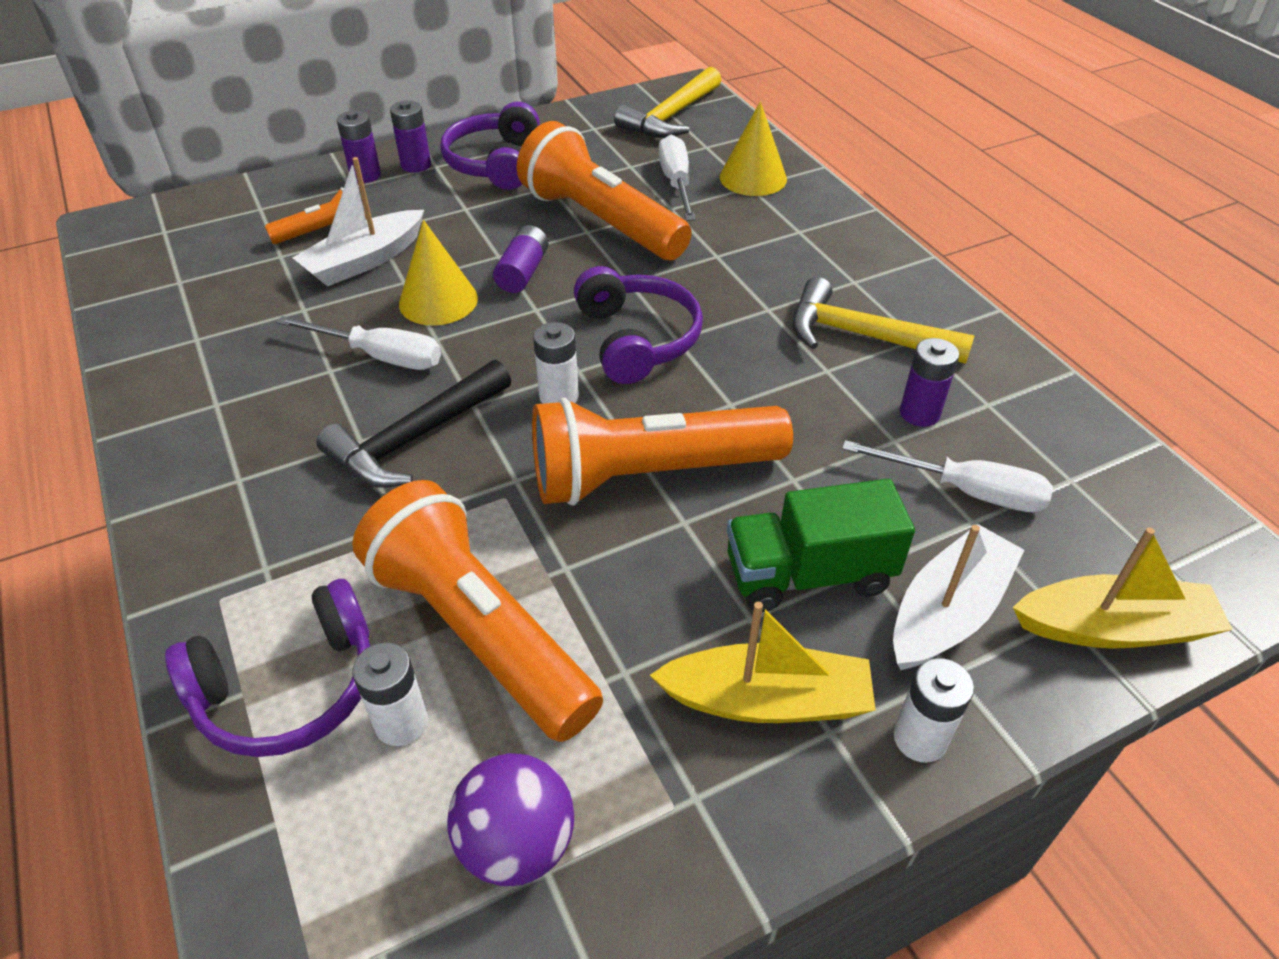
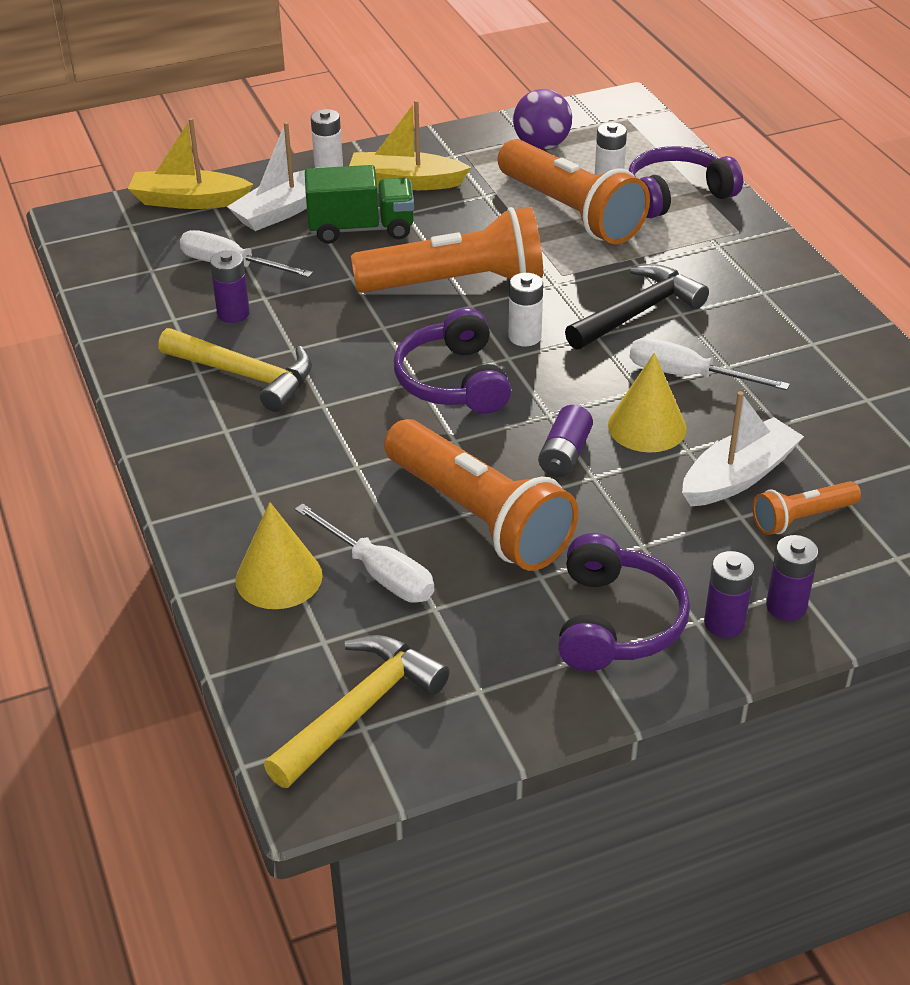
camera: 175 degrees left, 5 degrees down
(676, 183) = (379, 573): white screwdriver -> white screwdriver turned 45 degrees counterclockwise

